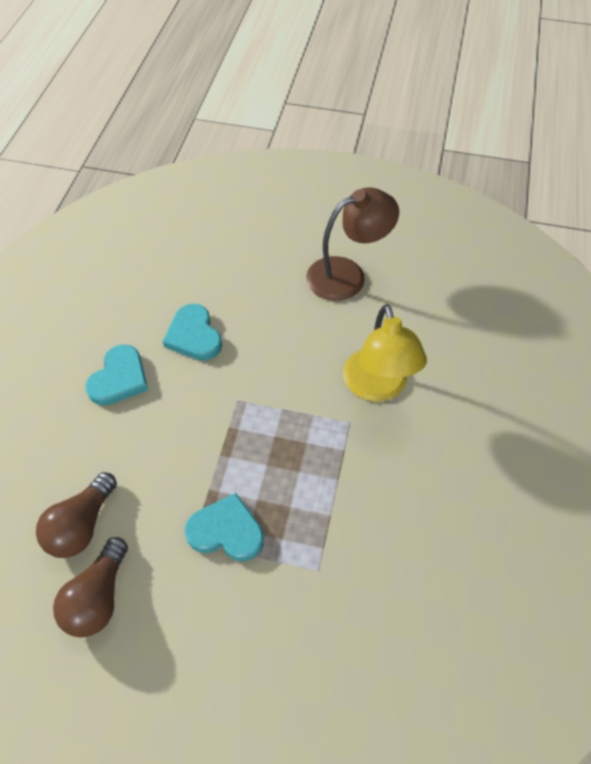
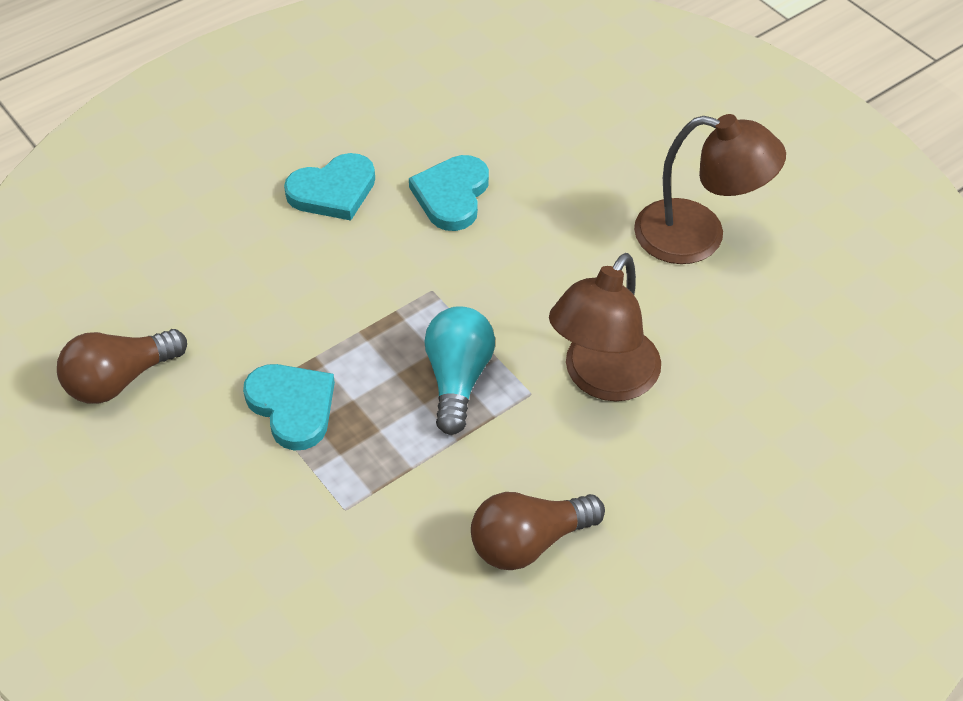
camera: 40 degrees right, 5 degrees down
(81, 526) = (165, 306): brown light bulb -> brown light bulb (529, 542)
(303, 442) = (458, 379): none -> turquoise light bulb
(378, 387) = (602, 379): yellow lamp -> brown lamp

